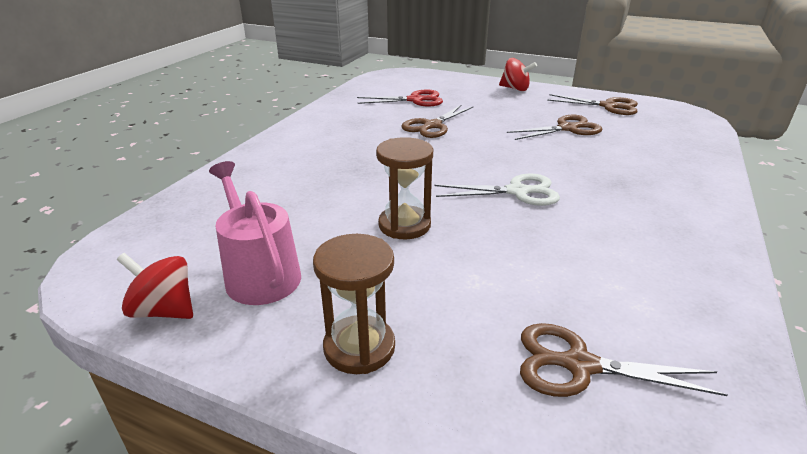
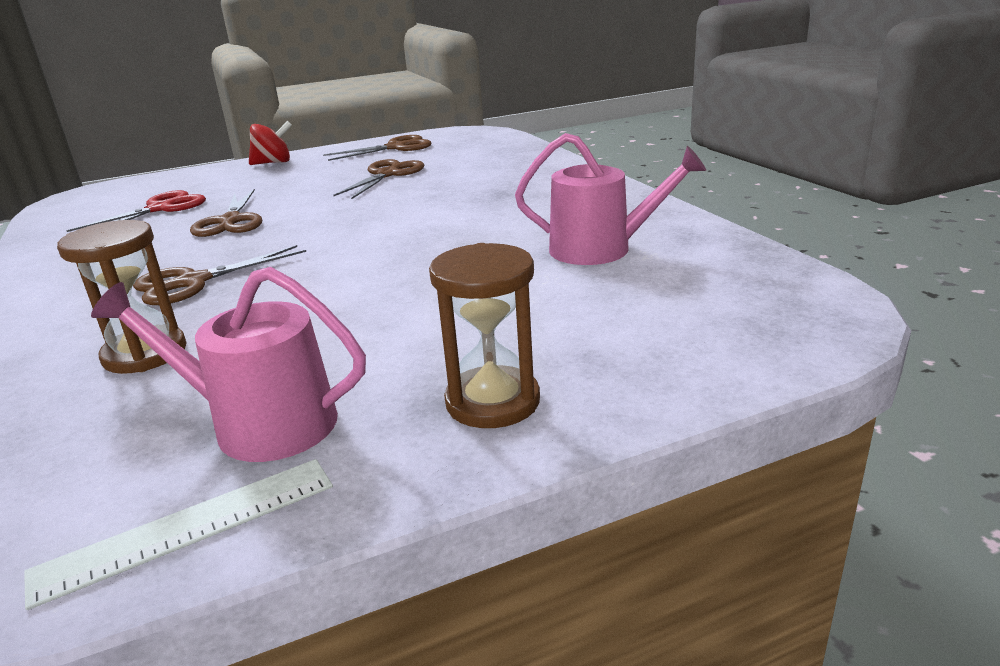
camera: 45 degrees left, 5 degrees down
(164, 310) = (188, 528): red spinning top -> white ruler
(404, 225) = (359, 304): brown hourglass -> brown hourglass (145, 353)
(517, 192) = (426, 233): white scissors -> none
(579, 365) = (671, 307): brown scissors -> brown scissors (193, 282)
(612, 276) = (600, 249): none -> pink watering can

